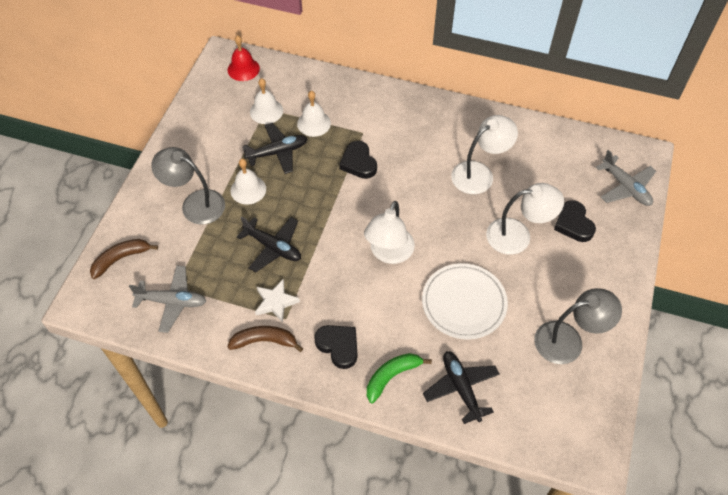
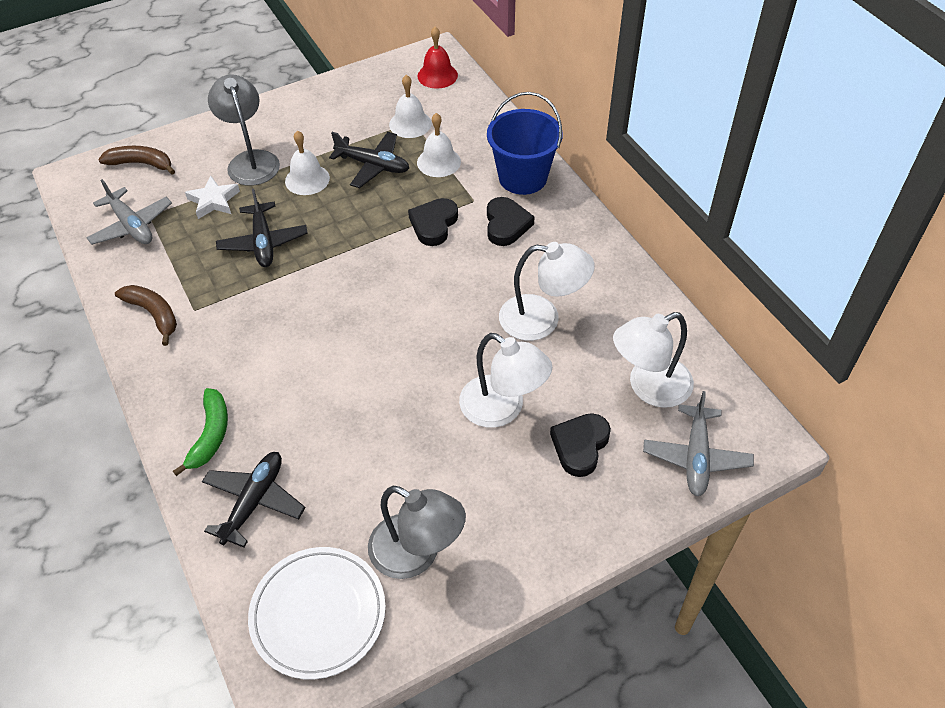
camera: 45 degrees right, 5 degrees down
(275, 302) = (204, 290): white star -> white star (213, 201)
(338, 346) = (203, 369): black heart -> black heart (506, 225)
(372, 100) = (522, 177): none -> blue bucket
(389, 253) = (353, 325): white lamp -> white lamp (649, 387)
(392, 376) = (210, 435): green banana -> green banana turned 90 degrees clockwise
(464, 303) = (362, 427): white plate -> white plate (318, 614)

